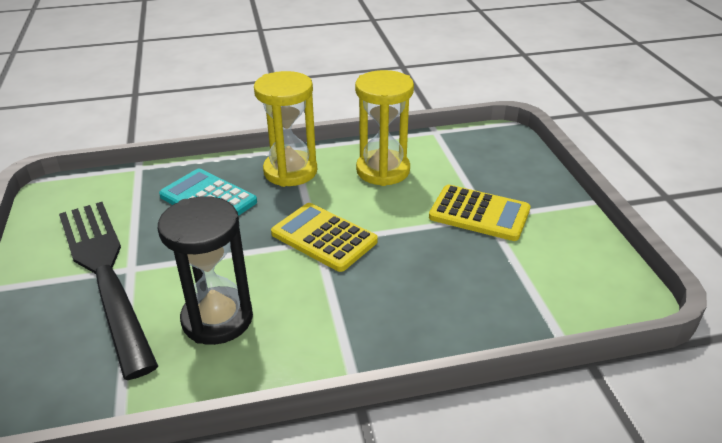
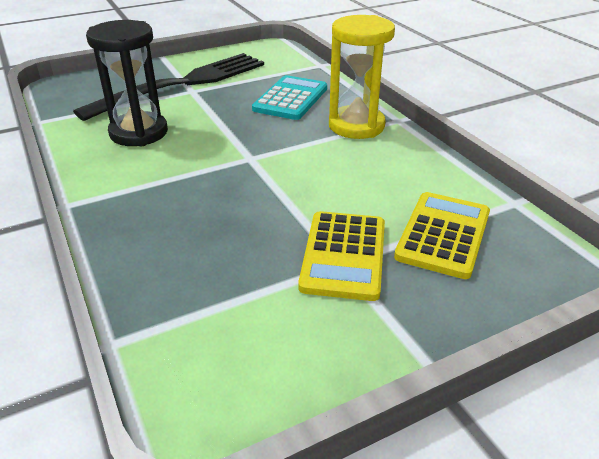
camera: 75 degrees right, 0 degrees up
(324, 238) = (256, 160): yellow calculator -> yellow calculator (443, 235)
(383, 170) = (394, 176): yellow hourglass -> none

